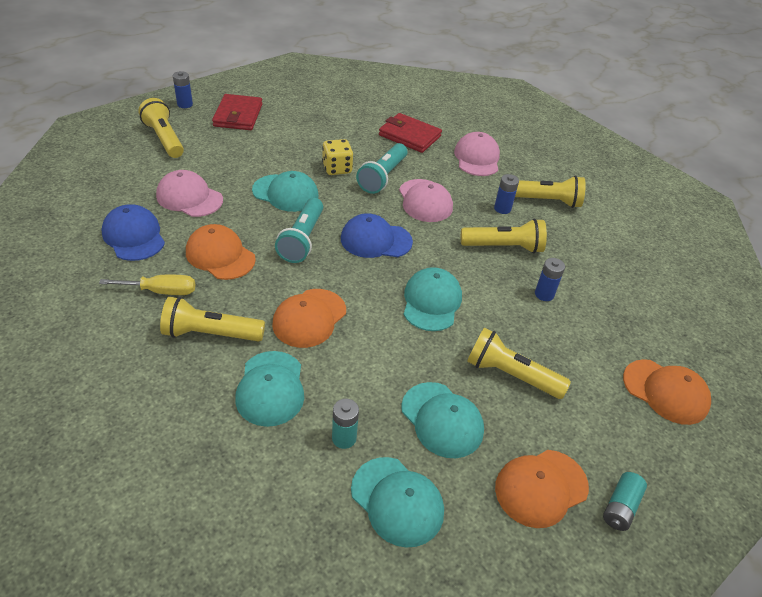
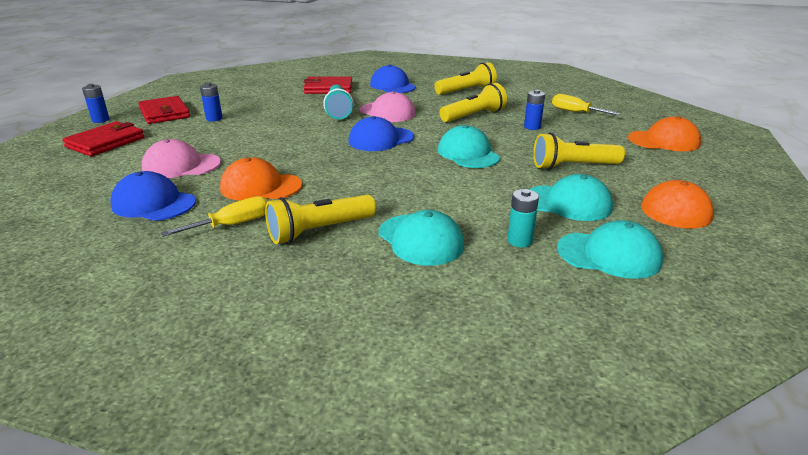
camera: 30 degrees left, 15 degrees down
(164, 139) = (106, 142): yellow flashlight -> red wallet
(285, 193) = (270, 139): turquoise cap -> none
(302, 239) = (321, 156): turquoise flashlight -> none
(309, 318) = (391, 192): orange cap -> none
(337, 168) = (295, 116): yellow dice -> none
(477, 158) = (392, 86): pink cap -> blue cap
(502, 209) = (445, 101): blue battery -> blue battery (214, 118)
(620, 507) = (729, 195): turquoise battery -> none
(624, 294) = (575, 112): none -> yellow screwdriver

